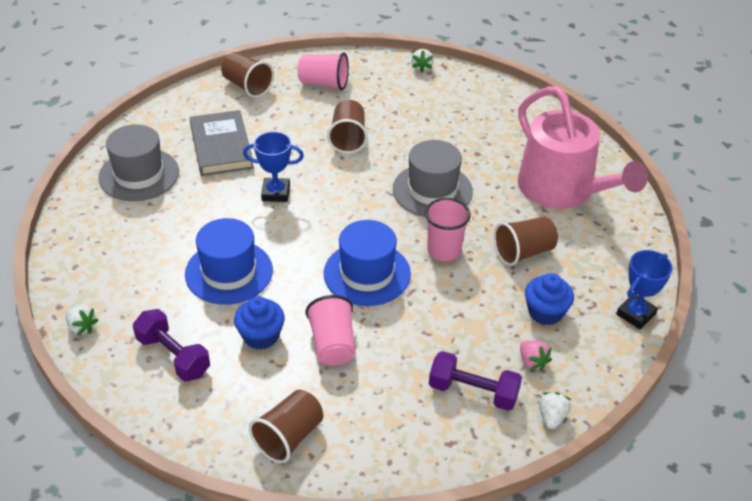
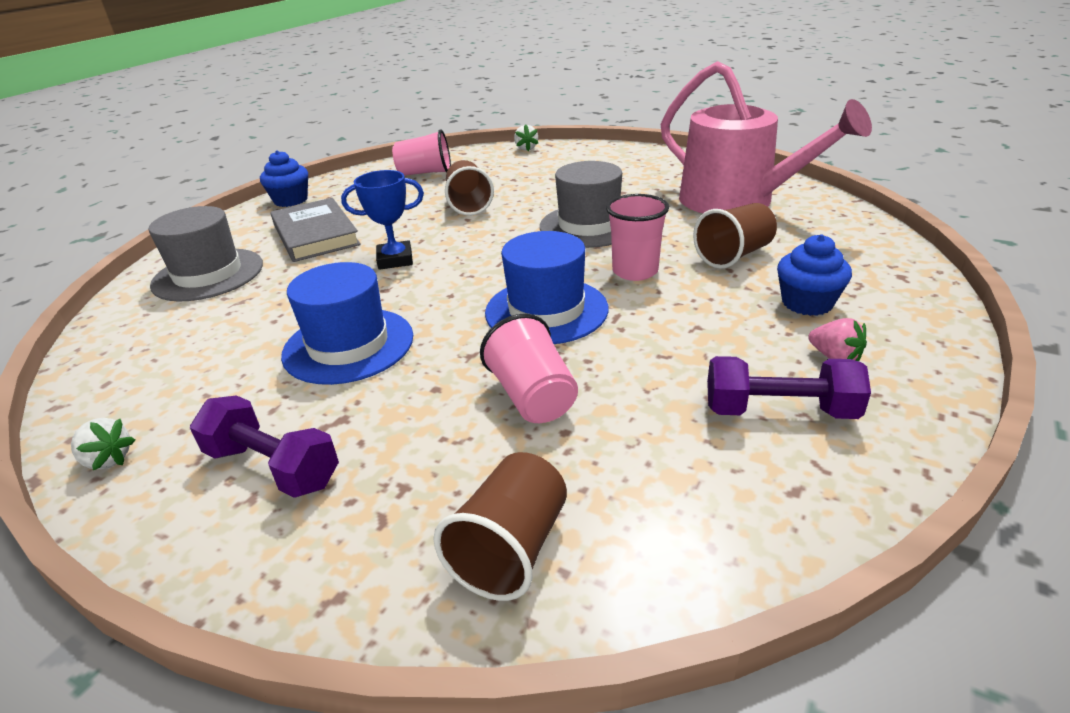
camera: 10 degrees left, 10 degrees down
(247, 86) = (338, 187): brown cup -> none
(261, 336) = (416, 409): blue cupcake -> blue cupcake (291, 200)
(552, 417) = (921, 417): white strawberry -> none
(635, 314) = (919, 283): blue trophy -> none

